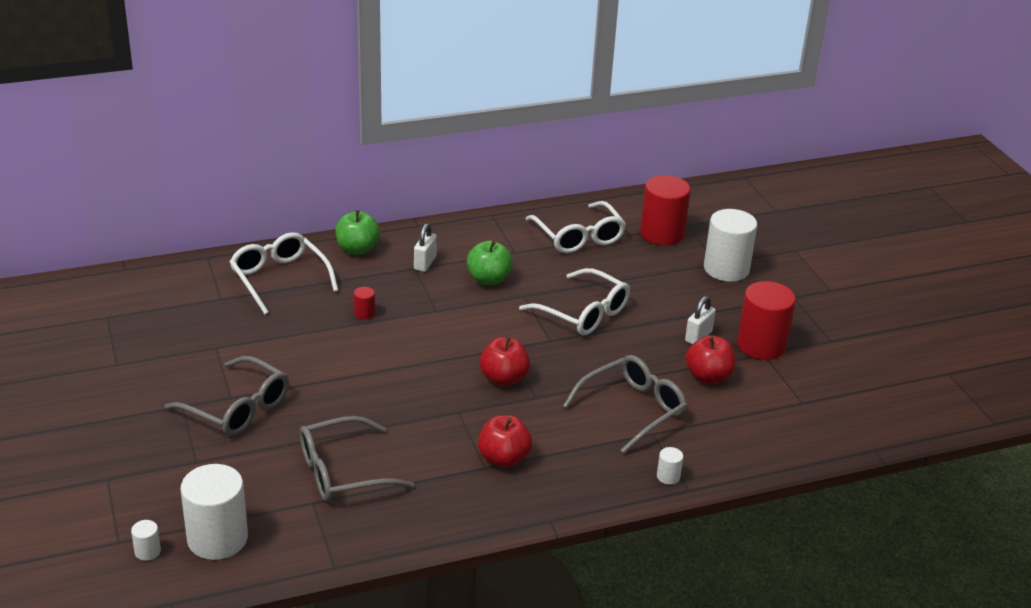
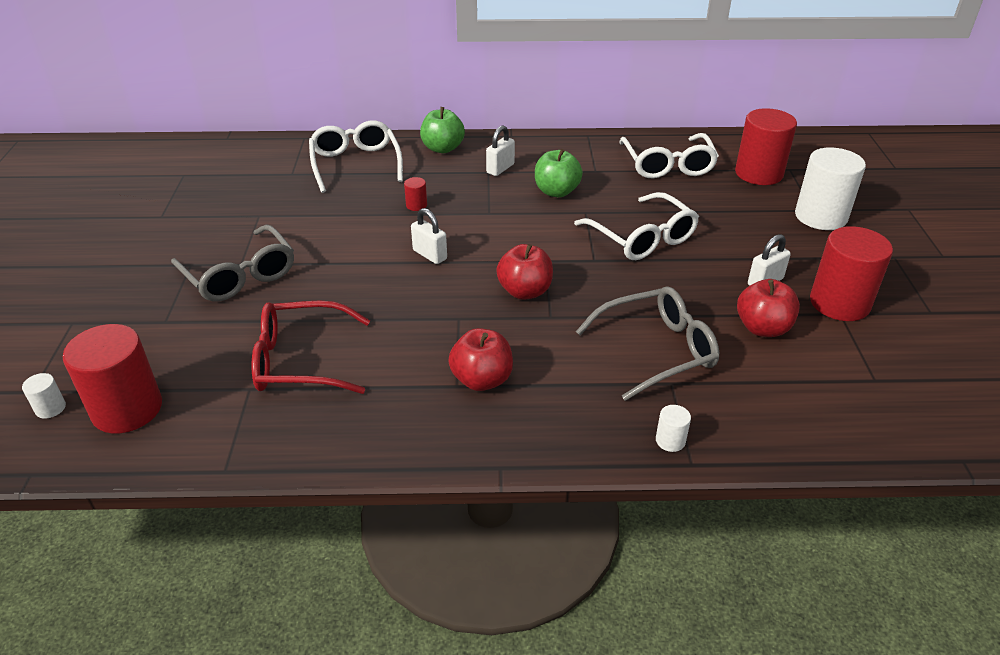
camera: 20 degrees right, 5 degrees up
(217, 539) = (127, 409): white cylinder -> red cylinder
(343, 472) = (300, 360): grey glasses -> red glasses
(403, 359) = (430, 255): none -> white padlock

